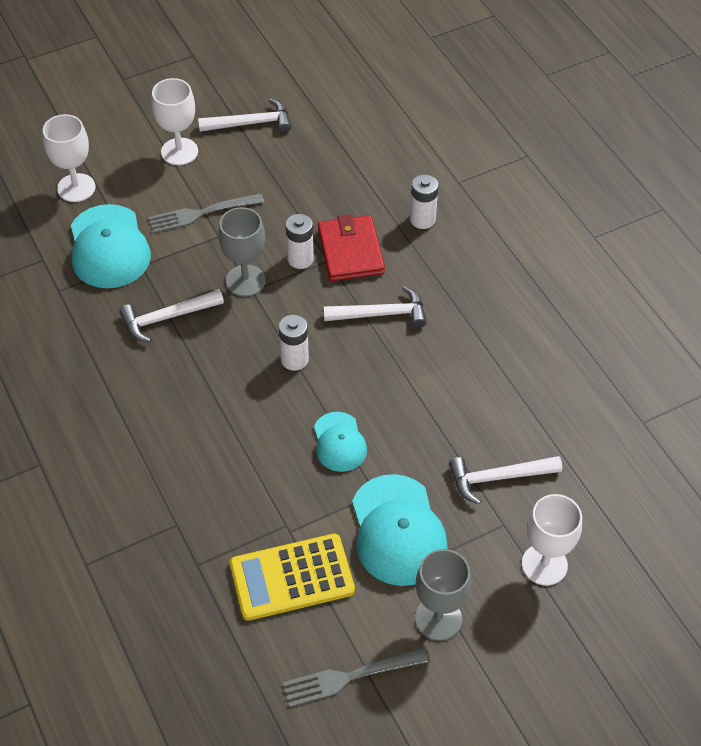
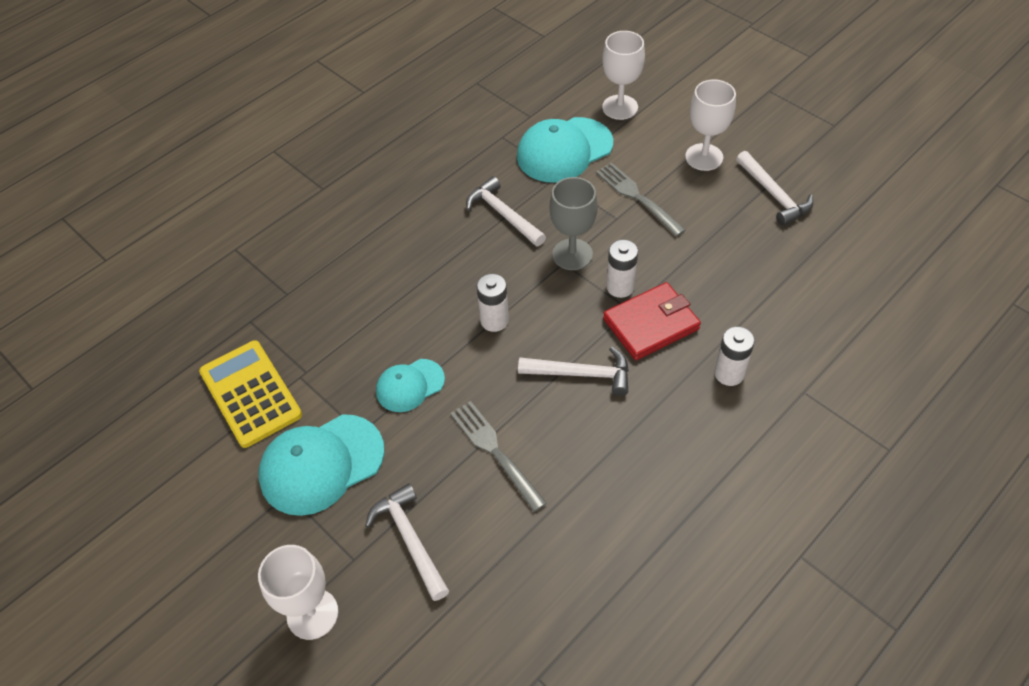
camera: 75 degrees right, 0 degrees up
(349, 677) = (155, 470): grey fork -> grey fork (495, 451)
(381, 314) = (581, 374): white hammer -> white hammer turned 60 degrees counterclockwise
(438, 618) = (229, 528): grey goblet -> none

